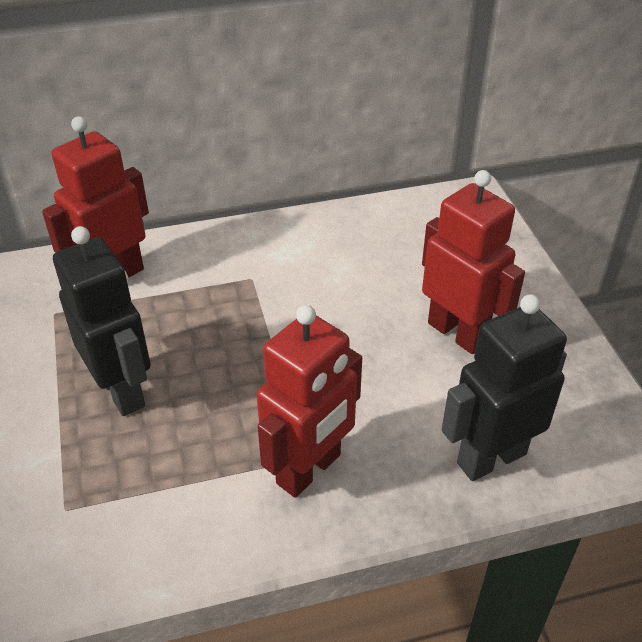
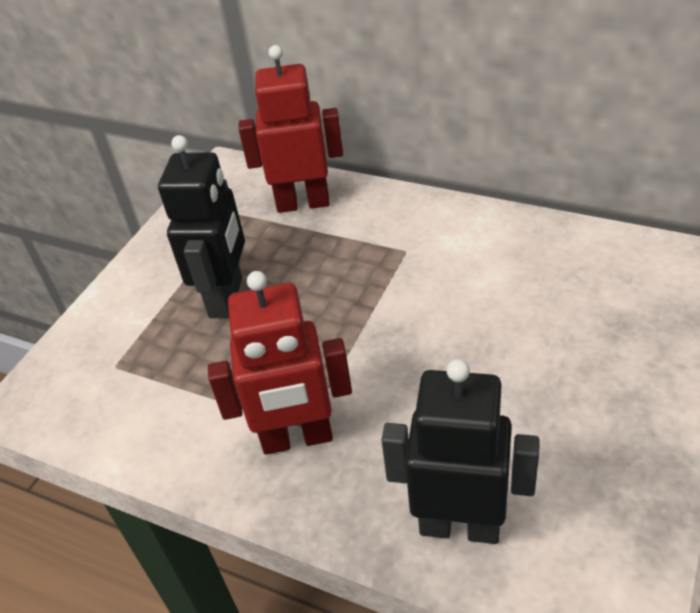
camera: 45 degrees right, 0 degrees up
(457, 333) = (545, 390): red robot -> none

